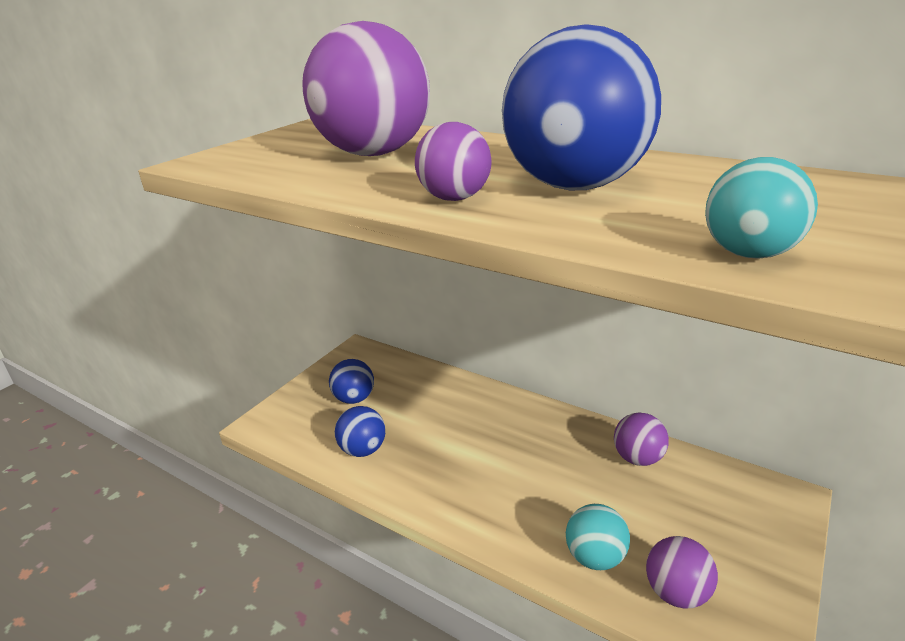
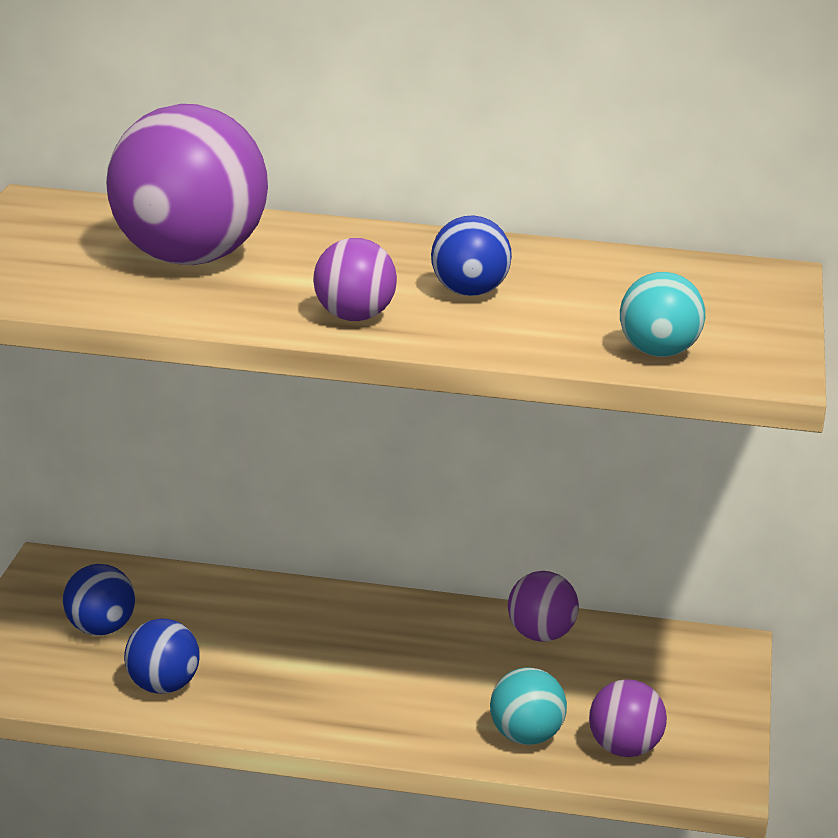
camera: 25 degrees left, 5 degrees down
(574, 186) = (469, 293): blue ball -> blue ball, size x0.49

